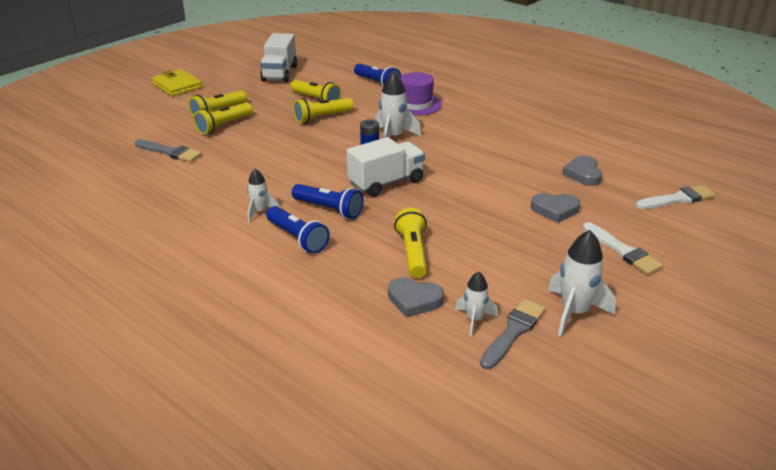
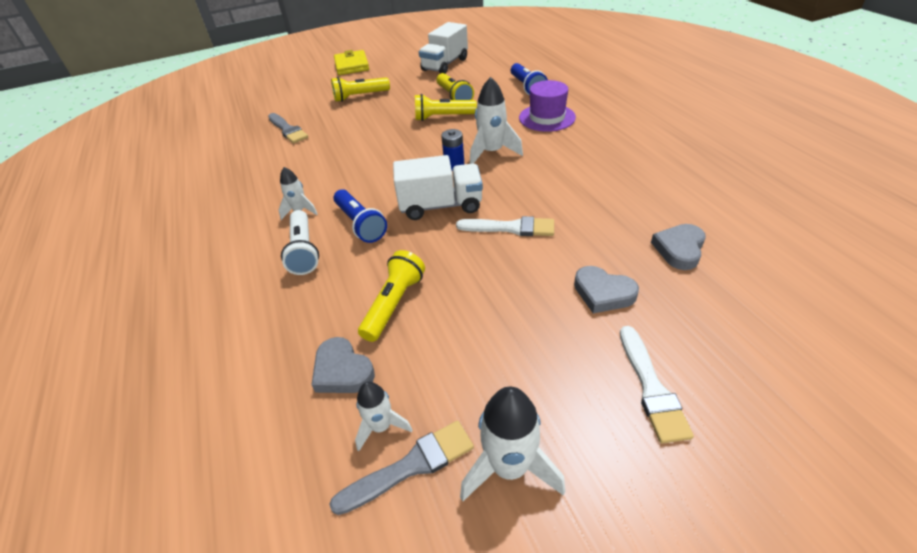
camera: 30 degrees right, 10 degrees up
(224, 126) = (352, 111): yellow flashlight -> none
(297, 238) = (303, 251): blue flashlight -> white flashlight
(678, 199) = (796, 325): white brush -> white brush (511, 228)

